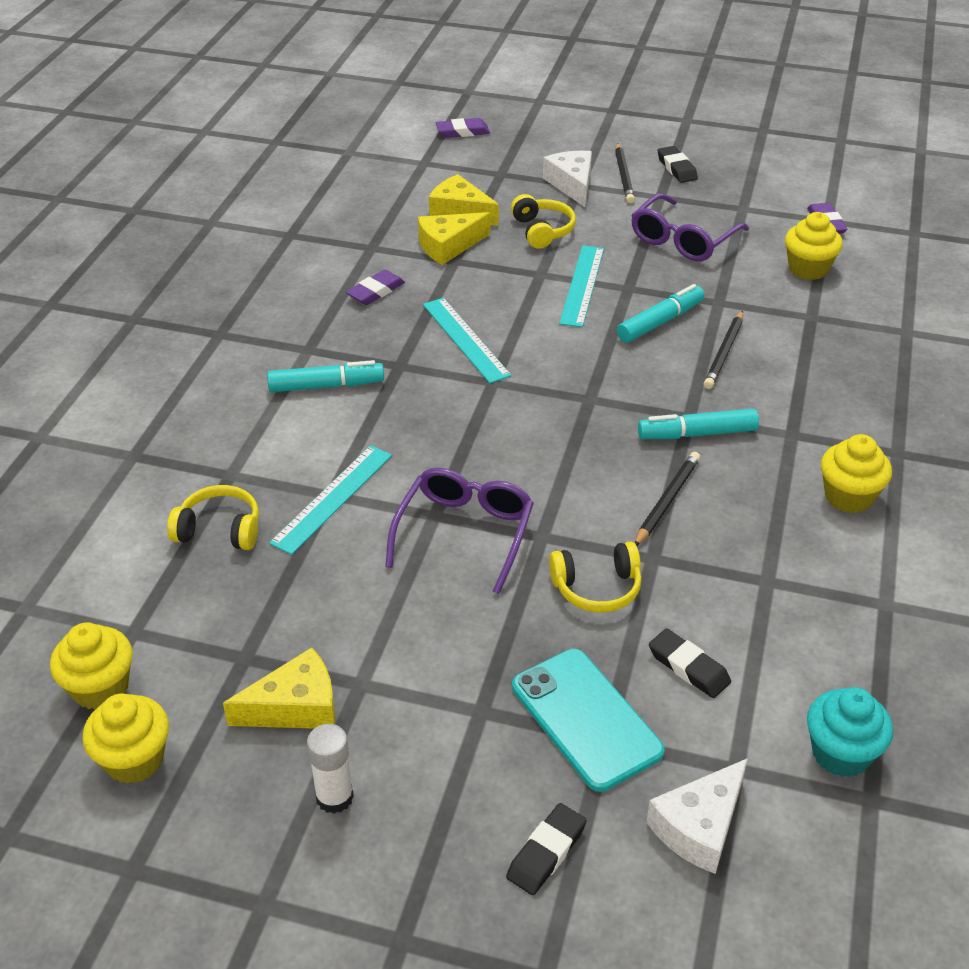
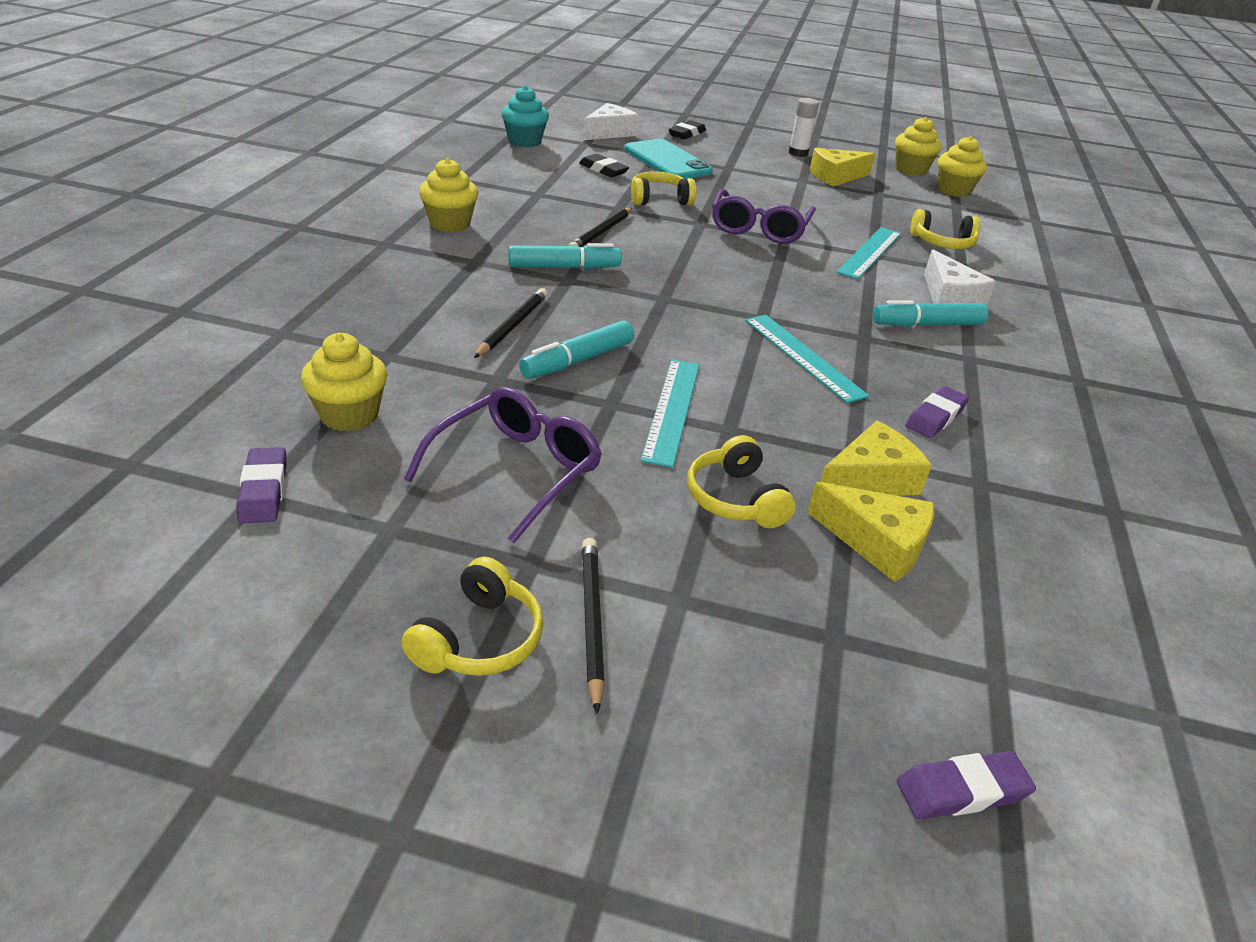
camera: 175 degrees right, 5 degrees down
(572, 184) = (693, 601): white cheese -> white cheese (949, 297)
(676, 168) = (479, 639): black eraser -> yellow headphones

